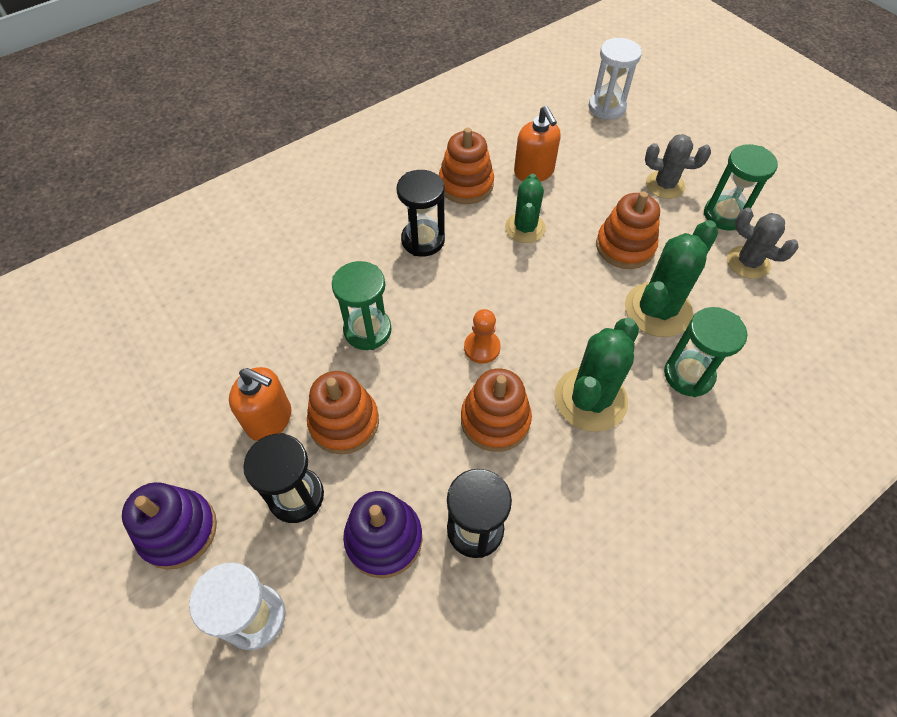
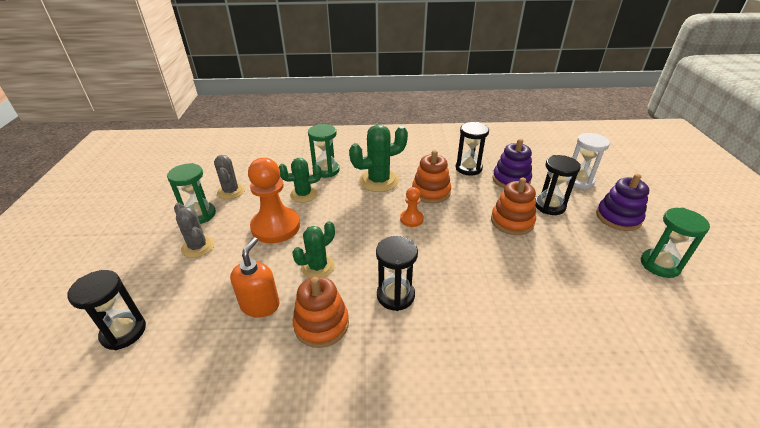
camera: 145 degrees left, 20 degrees down
(269, 419) = (557, 240): orange soap dispenser -> none
(367, 330) = (474, 257): green hourglass -> green hourglass (659, 265)
(606, 107) = (124, 332): white hourglass -> black hourglass
(625, 246) = (276, 227): orange stacking toy -> orange pawn
(657, 310) = (303, 194): green cactus -> green cactus, size x0.66

